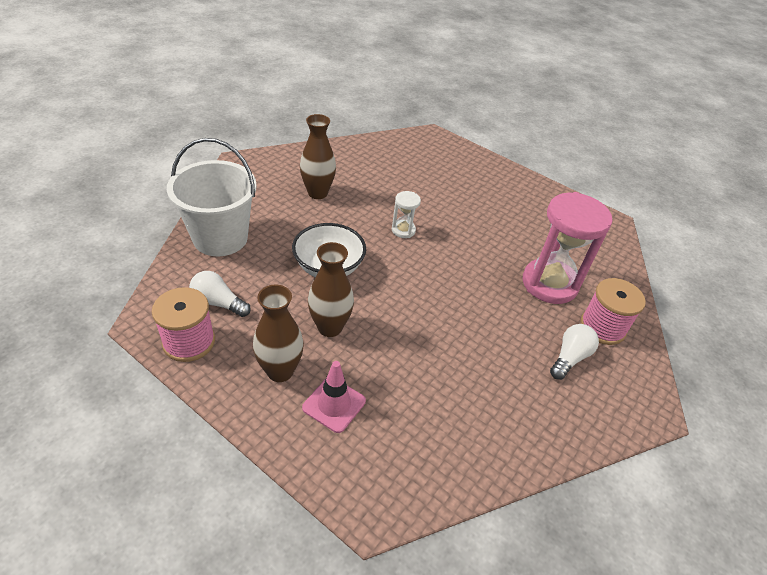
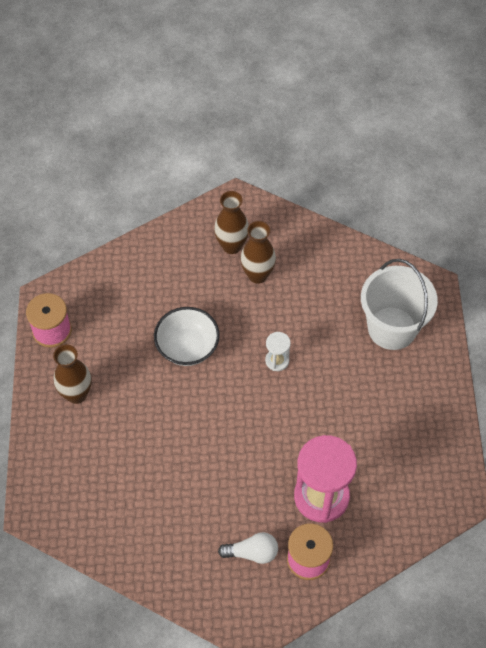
camera: 55 degrees right, 15 degrees up
(218, 303) = (94, 316): white light bulb -> none
(220, 238) = (148, 264): white bucket -> white bucket (392, 328)
(330, 327) = (135, 392): brown vase -> brown vase (231, 246)
(334, 404) = (80, 441): pink traffic cone -> none

